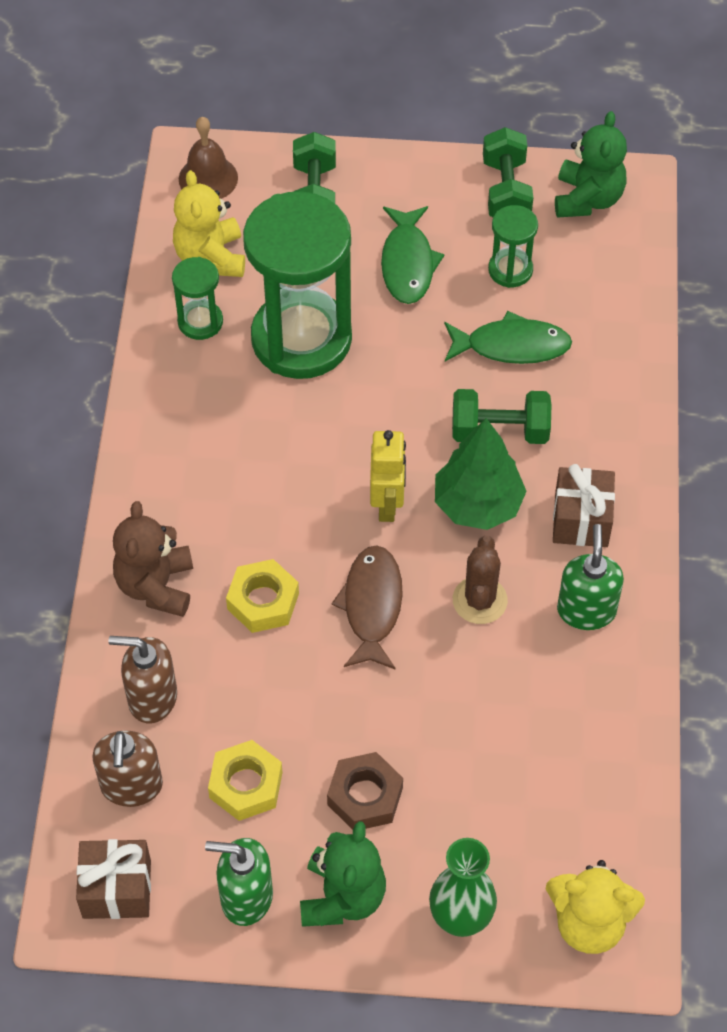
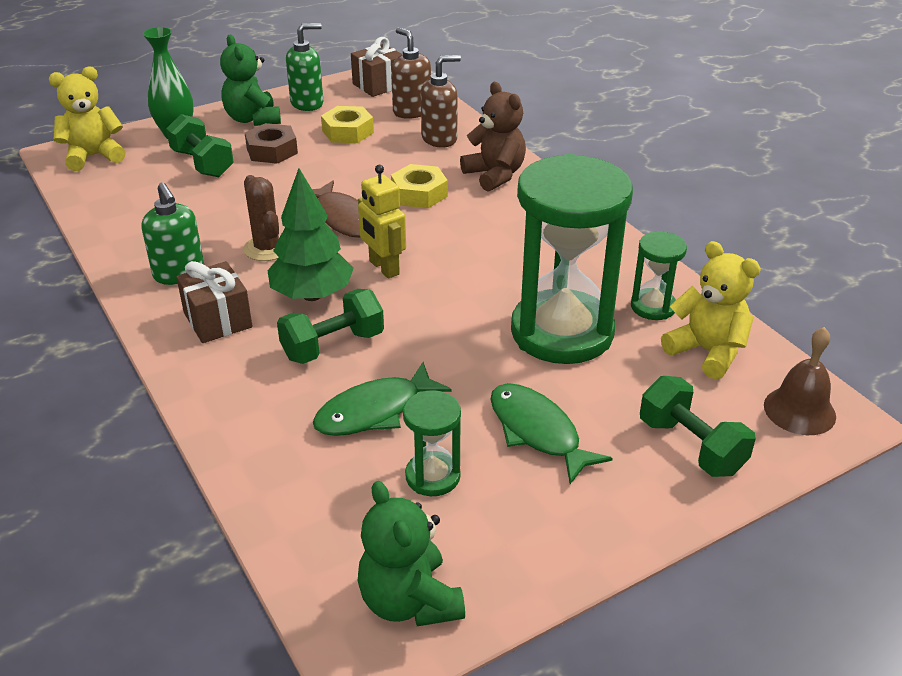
camera: 145 degrees right, 20 degrees down
(506, 191) = (510, 558): green dumbbell -> green dumbbell (202, 163)

